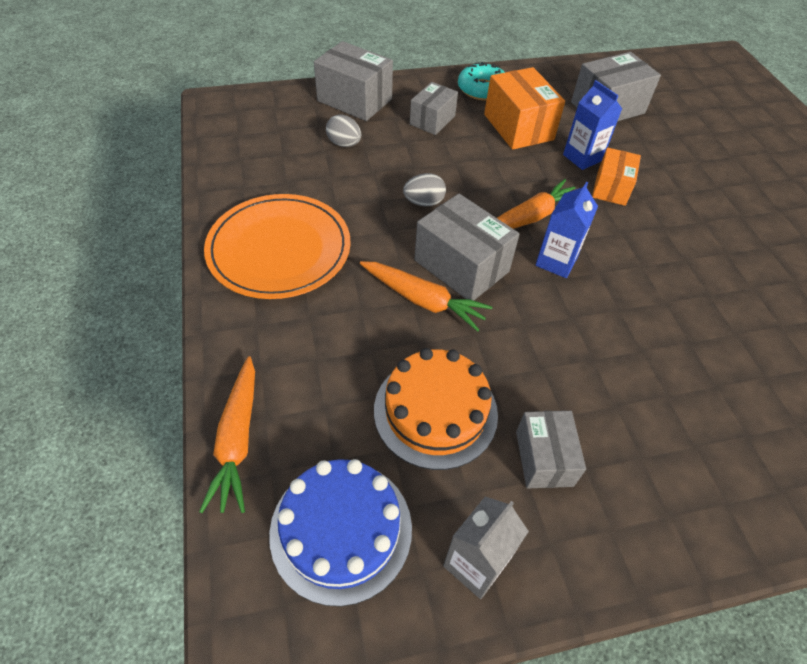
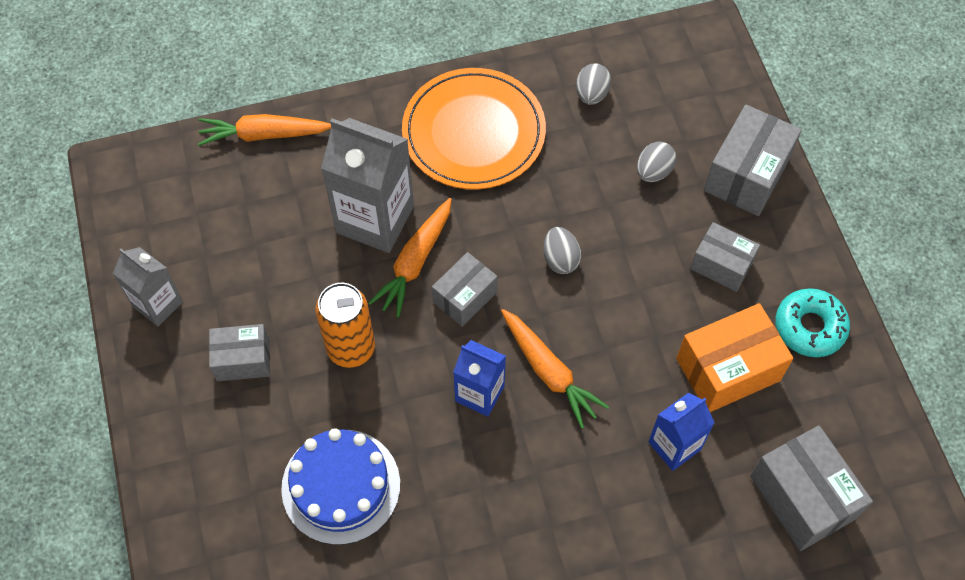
camera: 90 degrees right, 10 degrees up
(257, 170) = (591, 94): none -> grey egg
(341, 529) = (188, 213): blue cake -> blue cake (341, 486)
(371, 331) = (375, 219): none -> grey carton
(435, 411) = (289, 275): orange cake -> none
(461, 266) = (465, 297): grey box -> grey box, size x0.64
(521, 355) = (351, 348): none -> orange can
(611, 188) = (616, 474): orange box -> none

